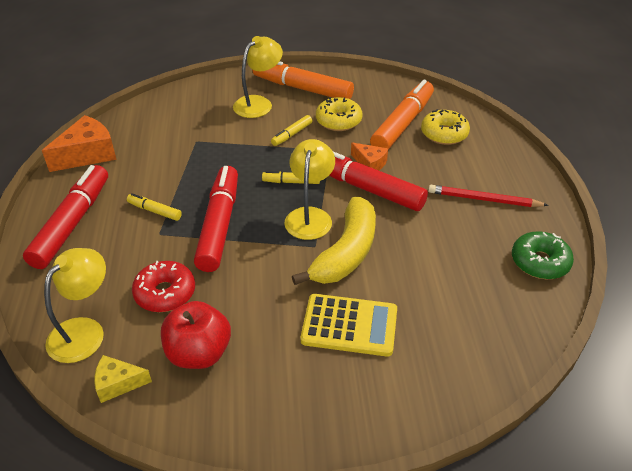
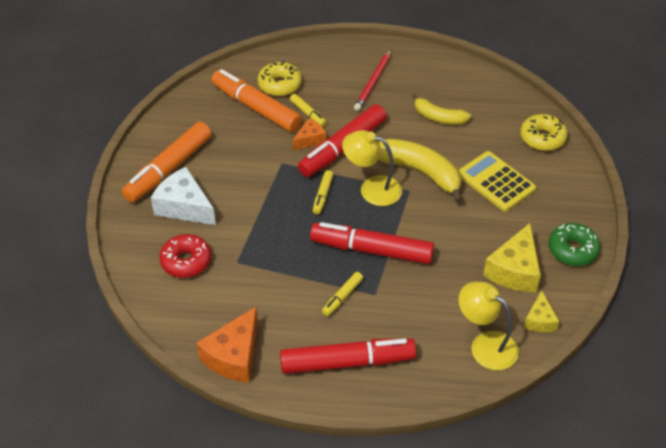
camera: 80 degrees left, 5 degrees up
(72, 223) = (347, 362): red marker -> red marker turned 150 degrees clockwise
(87, 154) = (234, 356): orange cheese -> orange cheese turned 120 degrees counterclockwise
(165, 293) = (449, 290): red donut -> red donut (186, 261)
(199, 353) = (514, 270): red apple -> yellow cheese
(258, 103) = (184, 207): yellow lamp -> white cheese
(292, 134) = (249, 187): yellow marker -> yellow marker (308, 113)
(338, 121) = (237, 150): yellow donut -> yellow donut (542, 138)
(349, 325) = (496, 182): yellow calculator -> yellow calculator turned 60 degrees counterclockwise
(447, 261) = (438, 117): none -> yellow banana
(539, 262) = (447, 71): green donut -> green donut (572, 250)

